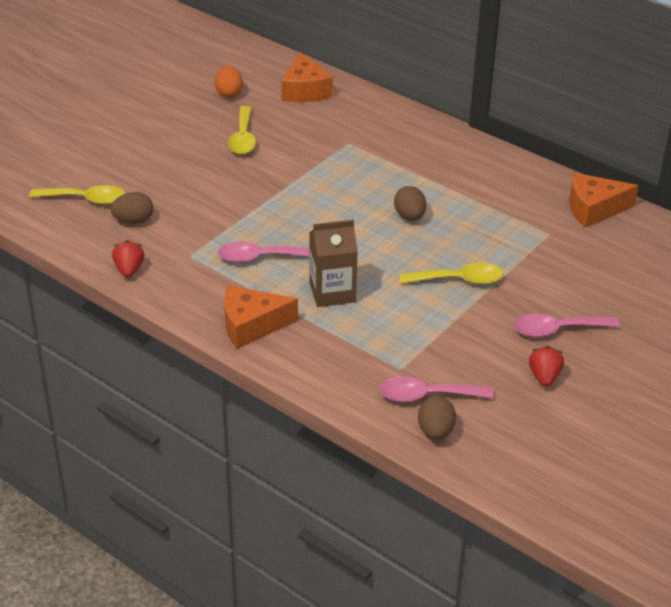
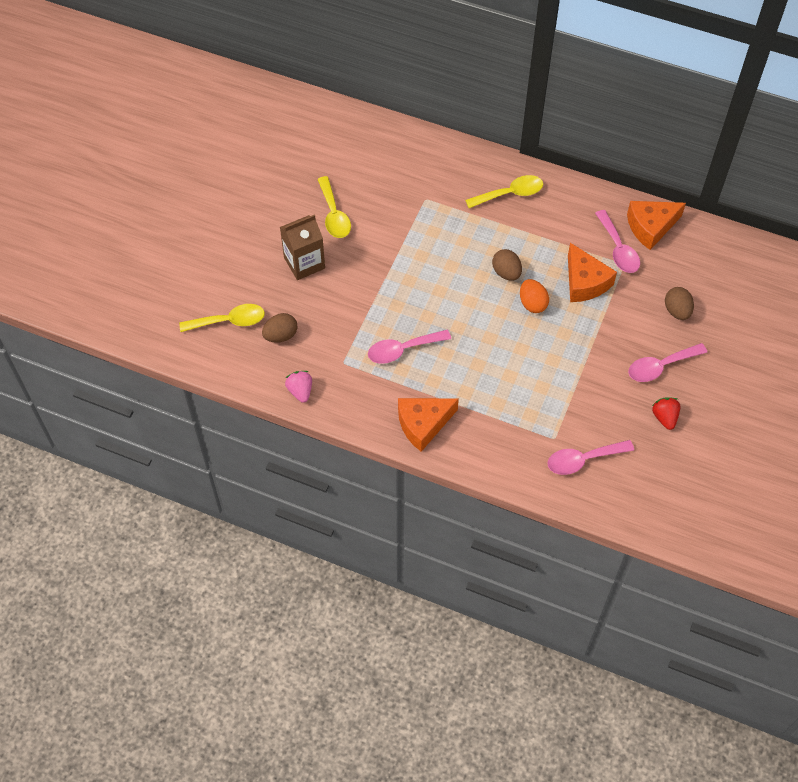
camera: 15 degrees left, 20 degrees up
(129, 270) = (300, 391): red strawberry -> pink strawberry
(229, 93) = (300, 162): orange egg -> orange egg (532, 303)
(305, 90) = (365, 143): orange cheese -> orange cheese (585, 282)
(332, 292) = (473, 372): brown carton -> brown carton (304, 263)
(435, 431) = (601, 493): brown egg -> brown egg (677, 311)
(459, 280) = (569, 333): yellow spoon -> yellow spoon (510, 194)
(548, 220) = (618, 249): none -> pink spoon

